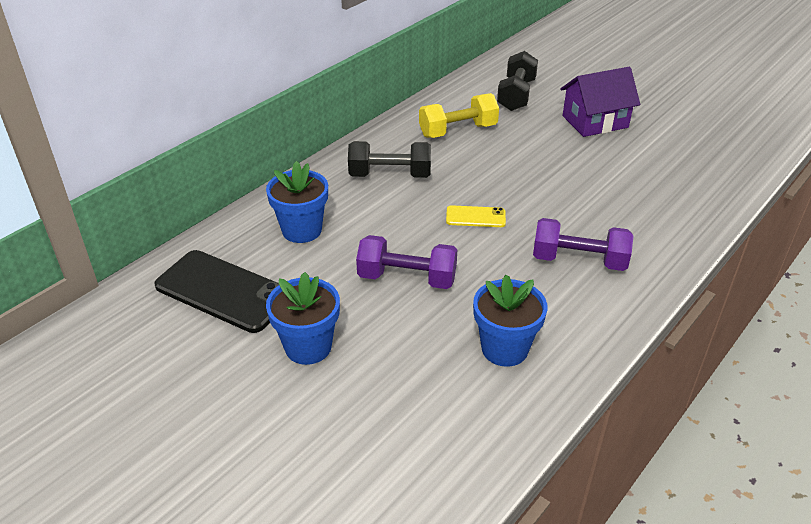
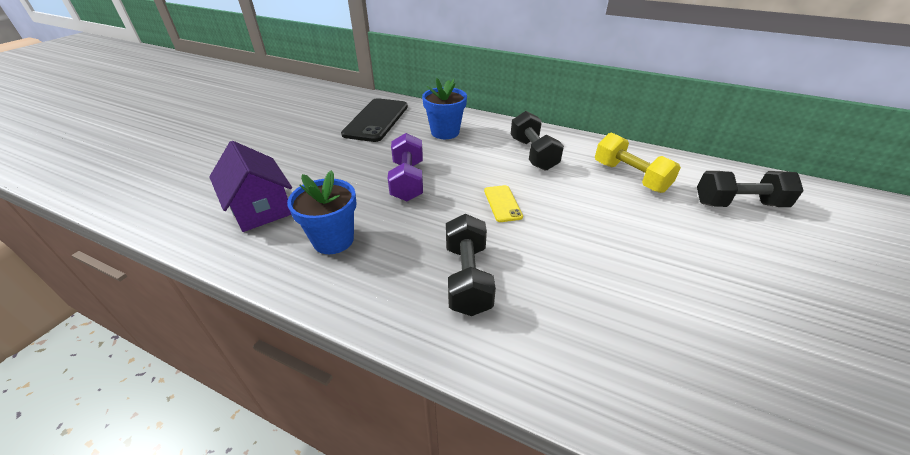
camera: 75 degrees right, 0 degrees up
(308, 347) = (330, 155): blue flower pot -> none
(579, 261) = (467, 278): purple dumbbell -> black dumbbell
(595, 121) = (755, 272): purple house -> purple house (260, 208)

